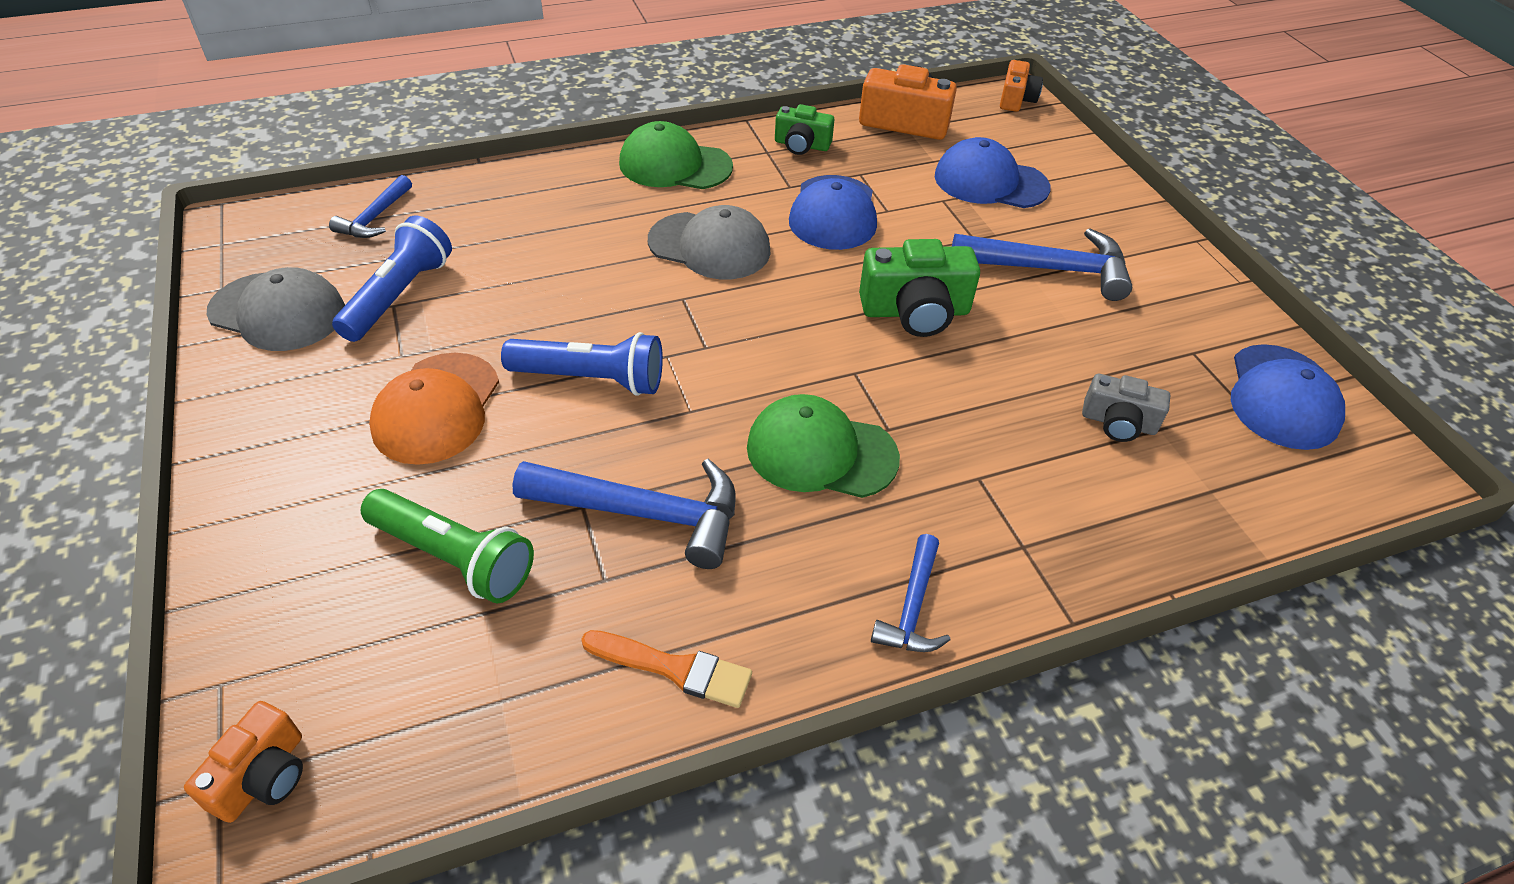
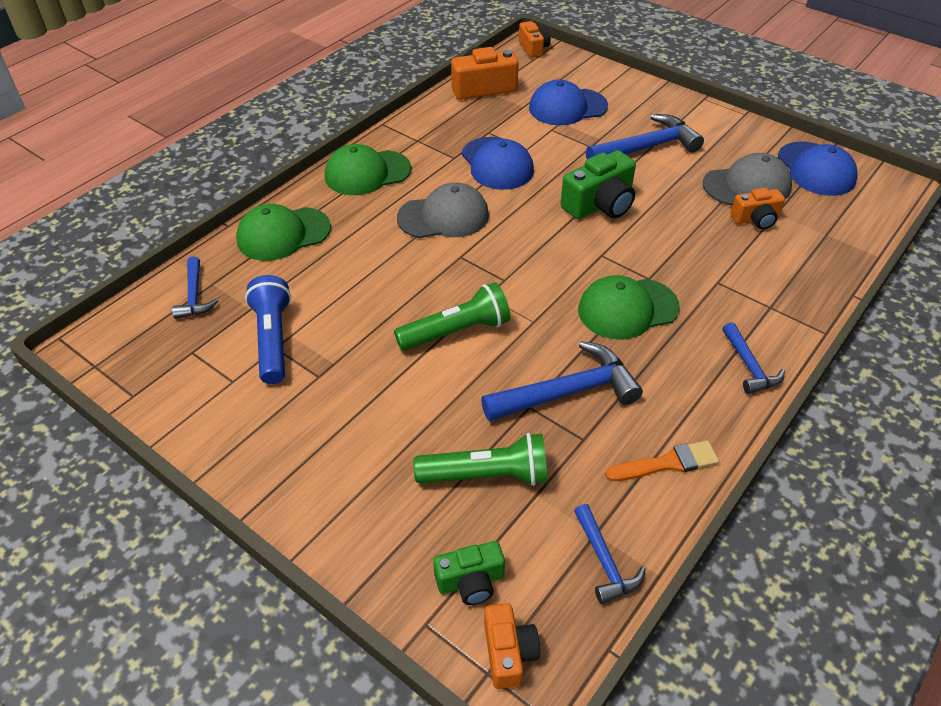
camera: 30 degrees left, 0 degrees up
(278, 312) = (197, 390): grey cap -> grey cap (747, 186)
(436, 408) = (379, 397): orange cap -> none
(475, 741) = (604, 561): none -> blue hammer
(522, 193) = (283, 234): none -> green cap
(591, 379) = (456, 331): blue flashlight -> green flashlight
(801, 145) = (435, 127): green camera -> green camera (470, 581)
(1118, 423) = (756, 219): grey camera -> orange camera

